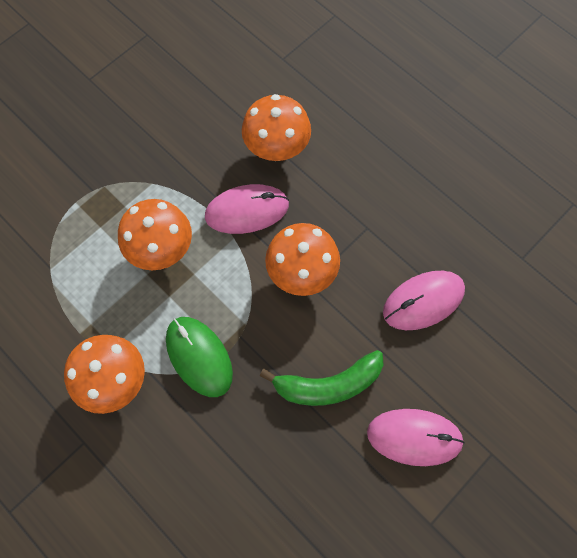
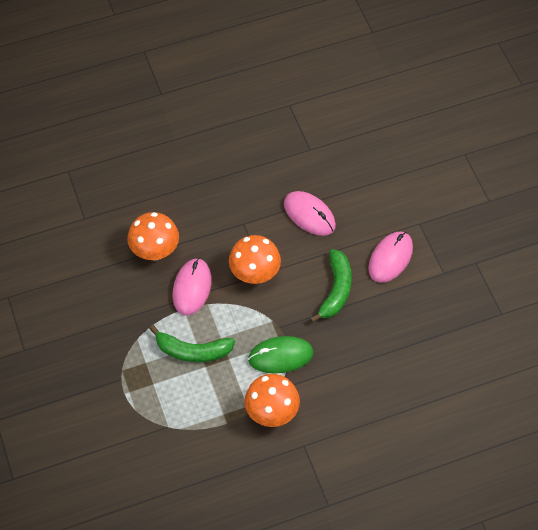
camera: 65 degrees left, 10 degrees down
(161, 250) = (192, 351): orange mushroom -> green banana
(423, 301) = (309, 215): pink mouse -> pink mouse turned 45 degrees counterclockwise

